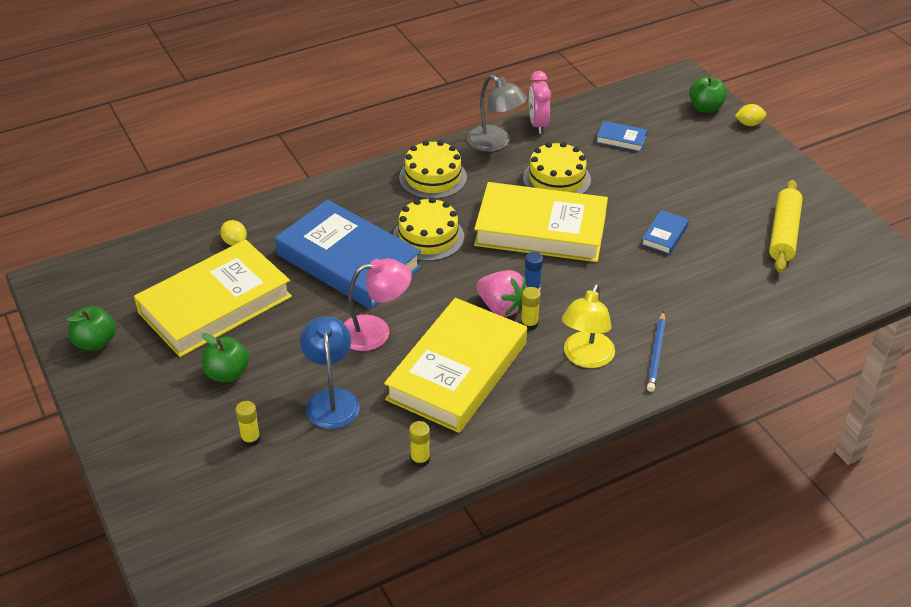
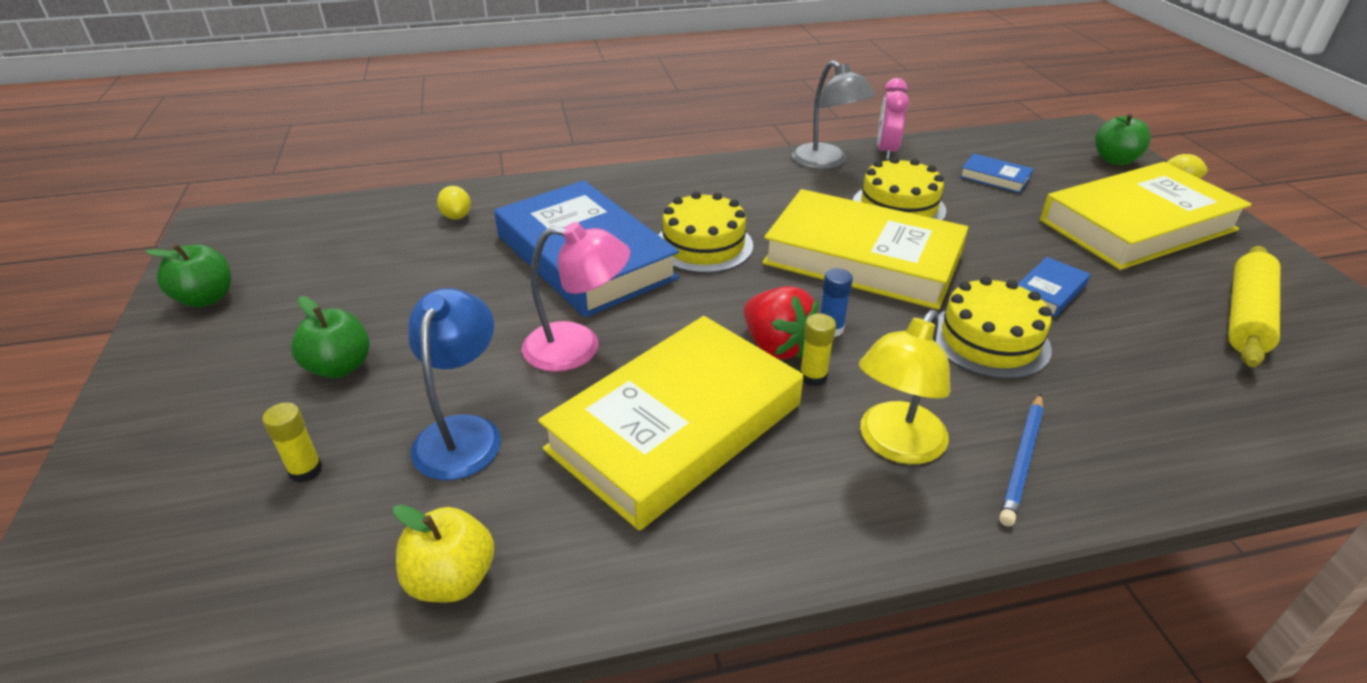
camera: 15 degrees right, 5 degrees down
(215, 305) = (385, 279): yellow book -> yellow book (1137, 225)
(370, 476) = (452, 579): none -> yellow apple
(420, 459) = (552, 566): yellow glue stick -> none
(433, 177) = (735, 185): yellow cake -> yellow cake (989, 340)
(501, 307) = (776, 346): pink strawberry -> red strawberry

